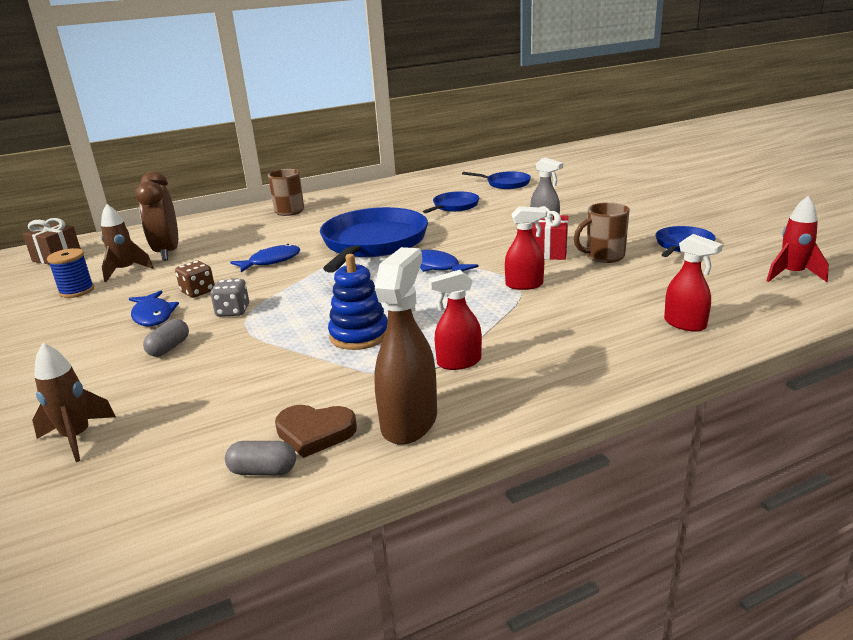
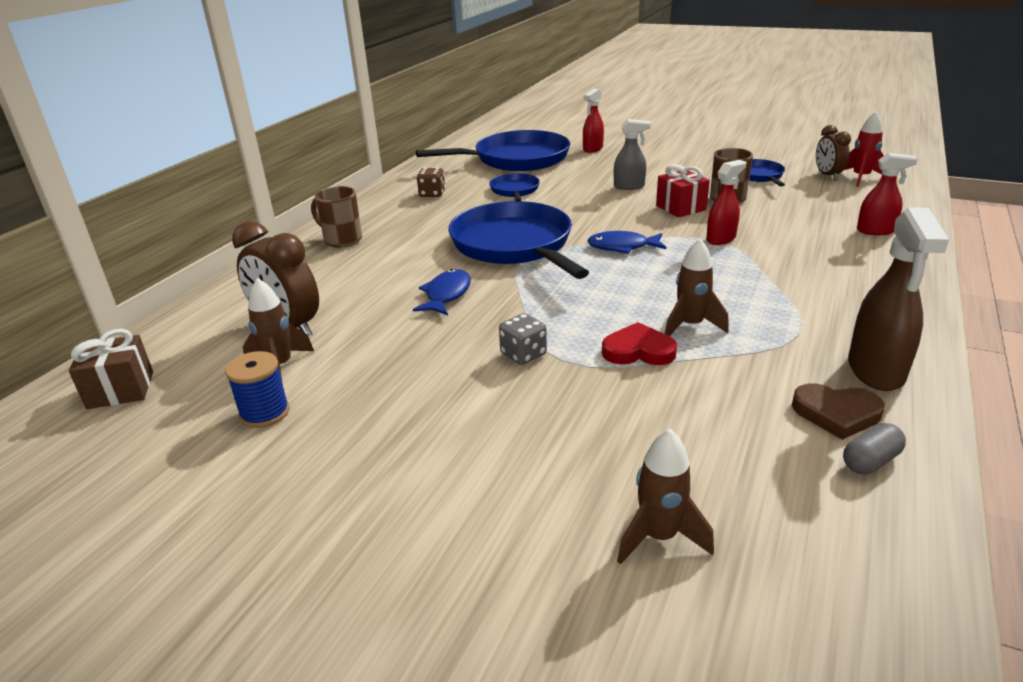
camera: 40 degrees left, 5 degrees up
(153, 315) = (441, 395): blue fish -> none
(169, 348) = (542, 415): grey capsule -> none
(198, 292) = (436, 352): brown dice -> brown dice (432, 194)
(294, 336) = (638, 350): none -> red heart
(315, 432) = (836, 413): brown heart -> brown heart turned 45 degrees clockwise
(359, 335) = (690, 326): blue stacking toy -> brown rocket
(409, 422) = (875, 371): brown spray bottle -> brown spray bottle turned 150 degrees counterclockwise
(458, 362) = (808, 314): red spray bottle -> red spray bottle (592, 149)
(506, 183) = (517, 159): blue pan -> blue pan, size x2.07
(758, 263) = (827, 175): none -> brown clock

